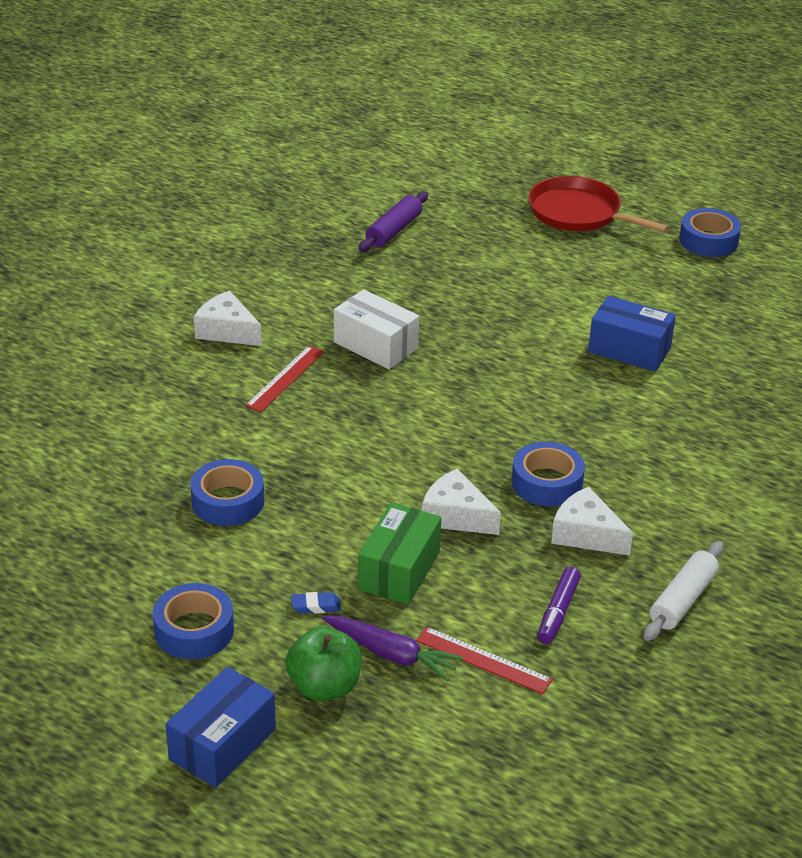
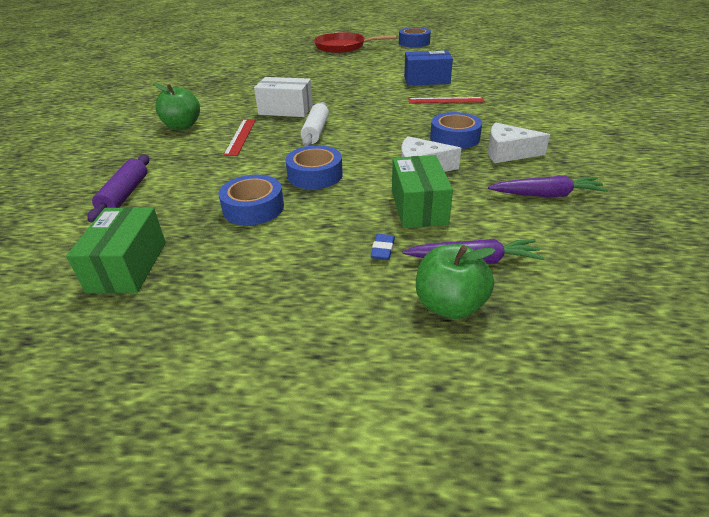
camera: 25 degrees left, 0 degrees up
(73, 528) = (128, 266): none -> green box
(194, 630) = (297, 305): blue tape -> blue tape (315, 175)
(222, 744) = (411, 399): blue box -> none
(227, 331) = (182, 126): white cheese -> green apple
(316, 606) = (382, 249): blue eraser -> blue eraser turned 45 degrees counterclockwise
(394, 230) = (252, 69): purple rolling pin -> purple rolling pin (125, 195)
(483, 660) = (539, 239): red ruler -> red ruler (446, 100)
(558, 612) = (547, 195): purple marker -> purple carrot
(683, 600) = (604, 165): white rolling pin -> white rolling pin (316, 131)

